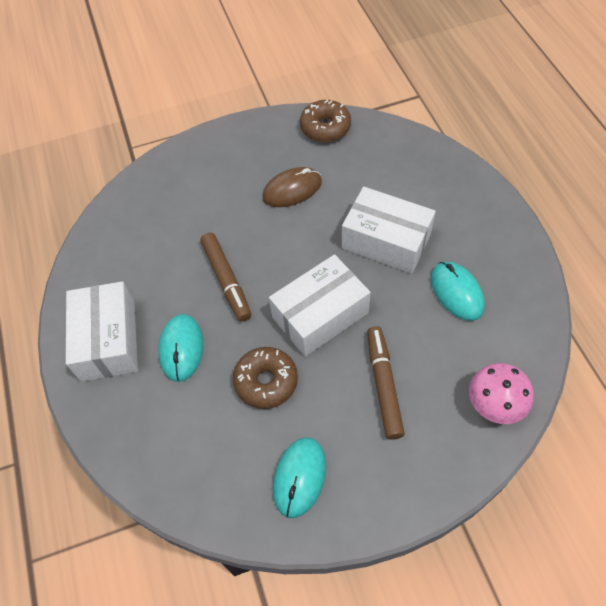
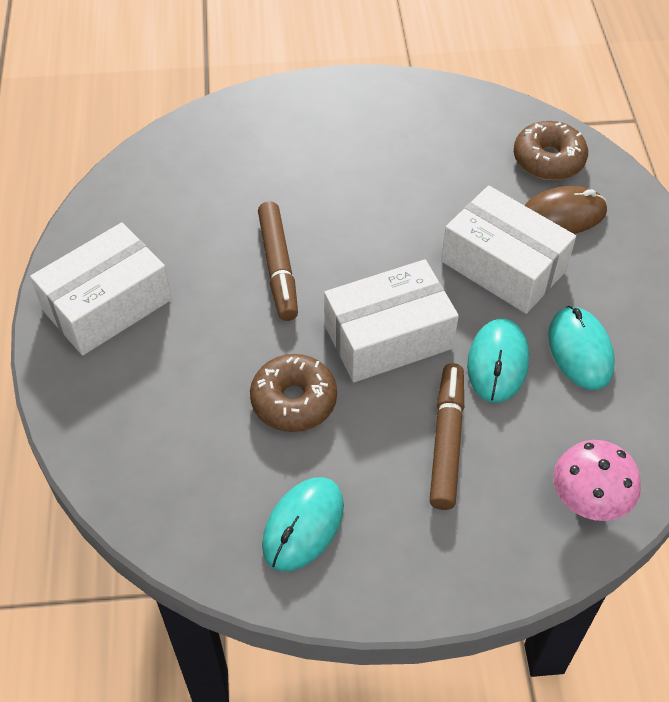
camera: 10 degrees right, 5 degrees down
(108, 340) = (107, 305): white box -> white box turned 45 degrees clockwise
(181, 348) = (196, 336): turquoise mouse -> turquoise mouse (497, 362)
(292, 189) = (397, 175): brown mouse -> brown mouse (562, 215)
(325, 127) = (464, 108): brown donut -> brown donut (548, 160)

